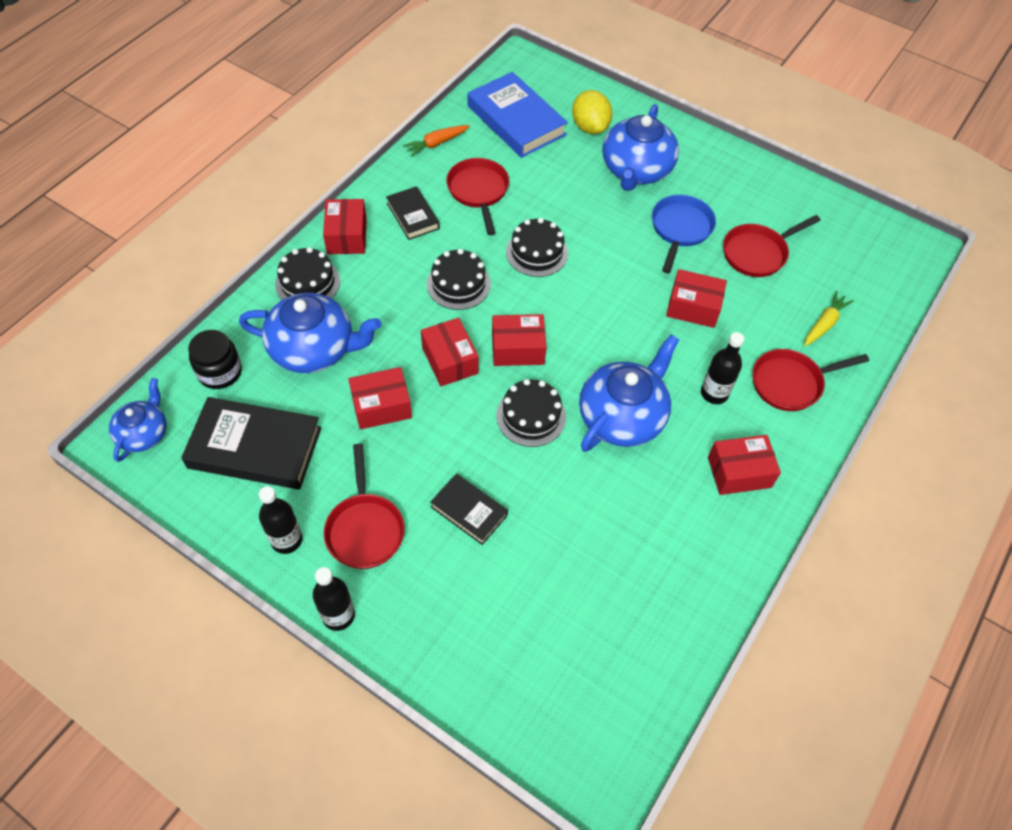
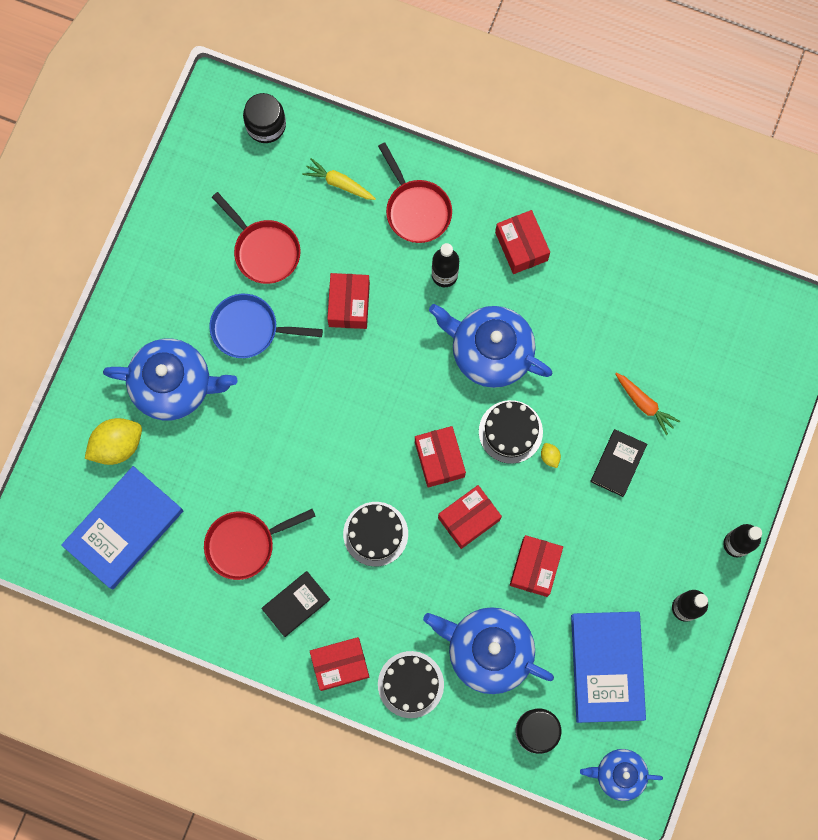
camera: 100 degrees left, 20 degrees up
(255, 447) = (606, 667): black book -> blue book
(314, 349) = (488, 651): blue teapot -> blue teapot turned 60 degrees counterclockwise
(365, 528) = (657, 546): red pan -> none
(381, 406) = (535, 567): red box -> red box turned 45 degrees clockwise
(436, 143) = (182, 608): orange carrot -> orange carrot (644, 404)
(494, 446) = (549, 457): none -> yellow lemon
(537, 252) = (315, 466): black cake -> none
(890, 277) = (266, 125): none -> black jar

